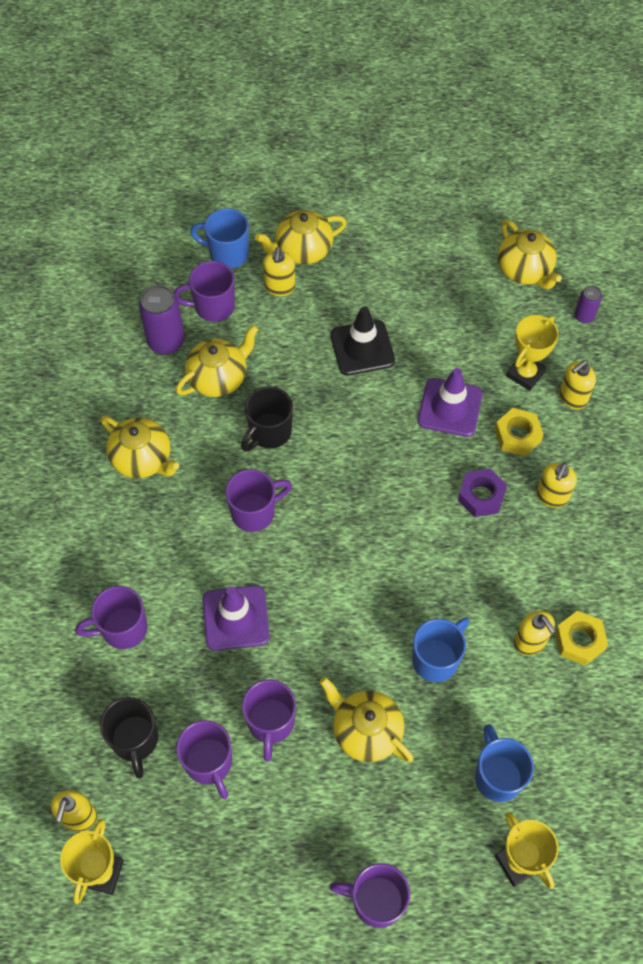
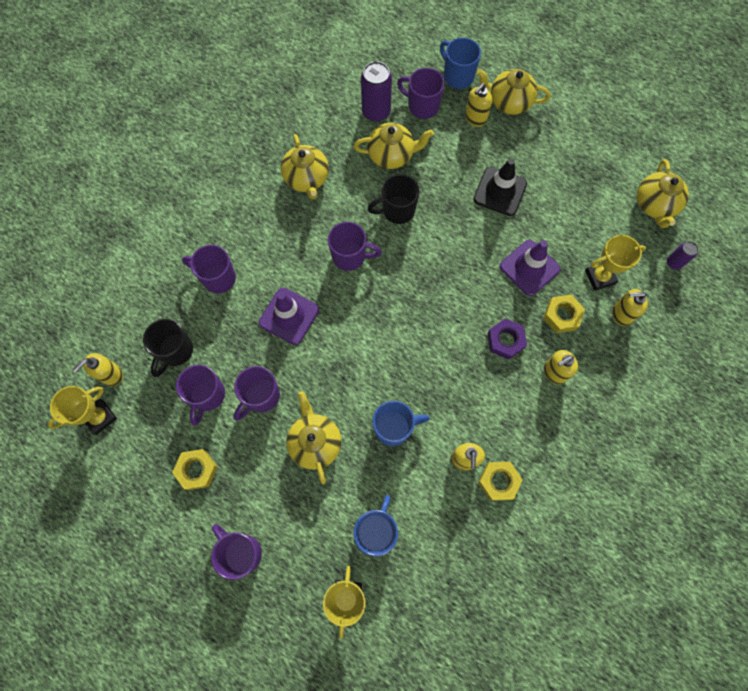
camera: 35 degrees right, 10 degrees up
(259, 850) = (197, 470): none -> yellow nut

